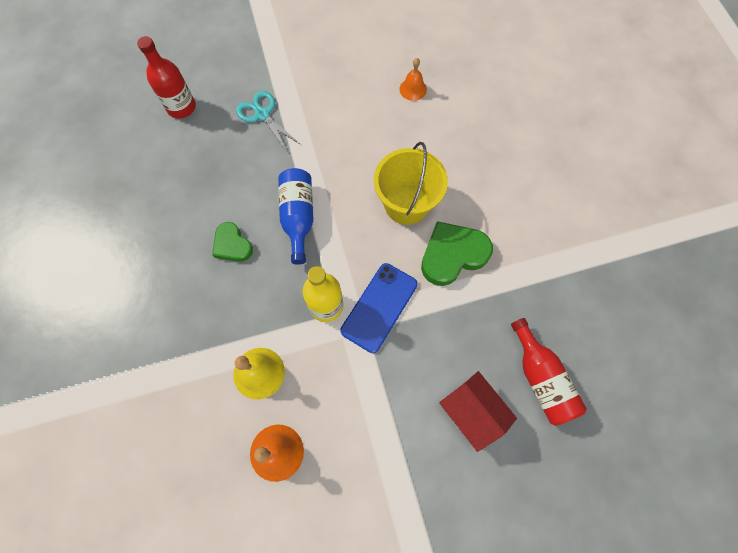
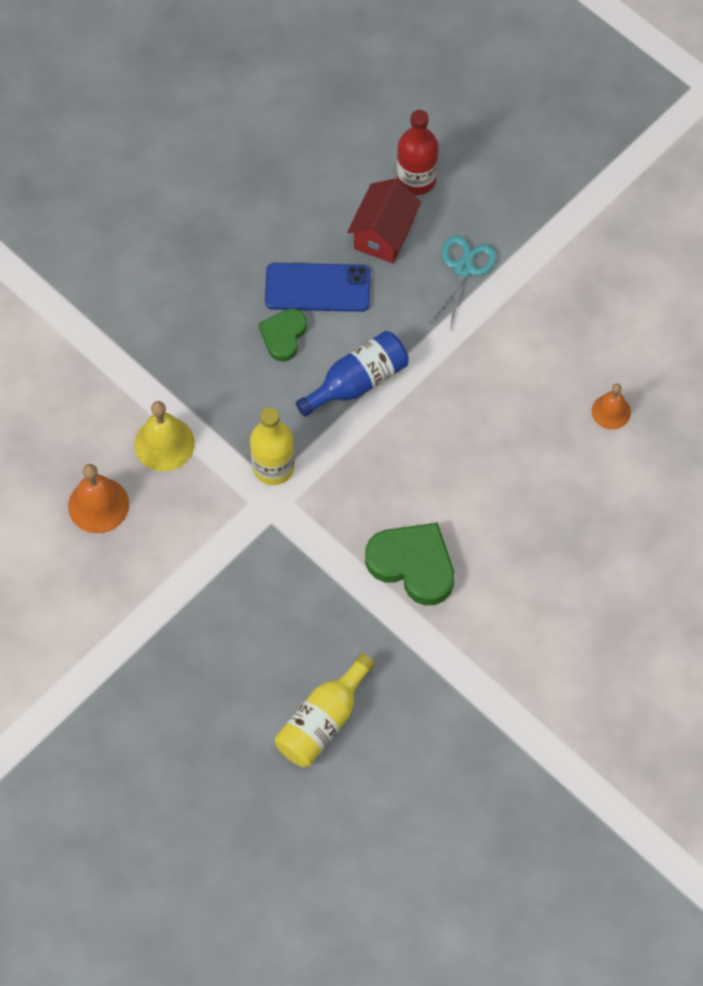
camera: 60 degrees right, 5 degrees down
(379, 307) = (304, 520): blue phone -> blue phone (317, 288)
(406, 204) = (446, 484): yellow bucket -> none
(471, 412) = (245, 667): red house -> red house (384, 234)
(541, 378) = (323, 721): red bottle -> yellow bottle

